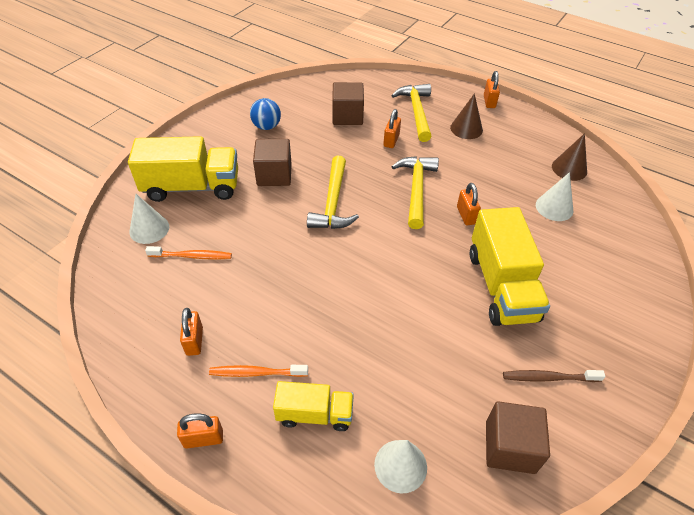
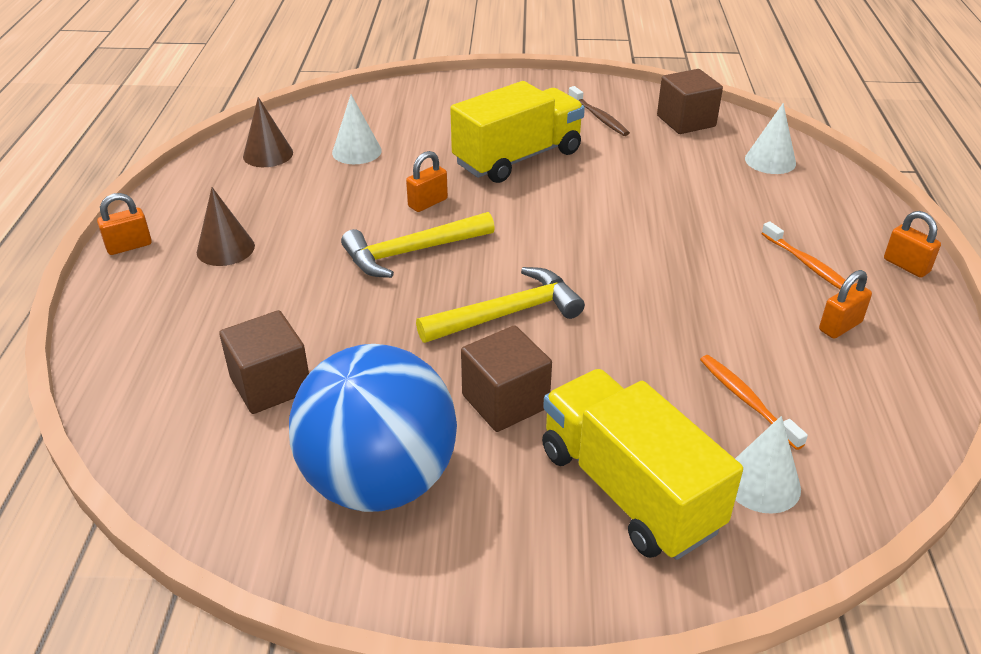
camera: 120 degrees left, 10 degrees down
(266, 126) = (379, 481): blue ball -> blue ball, size x2.25
(314, 414) = (793, 215): yellow truck -> none
(391, 140) = (311, 310): orange padlock -> none
(416, 112) = (205, 310): yellow hammer -> none

